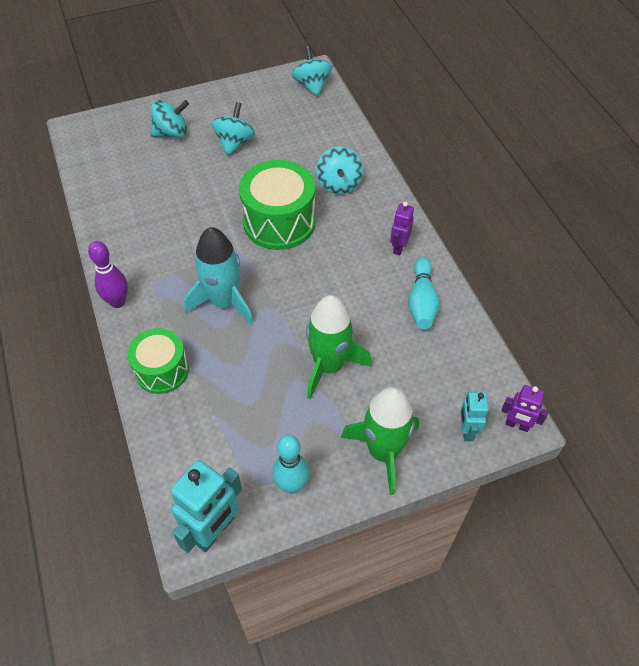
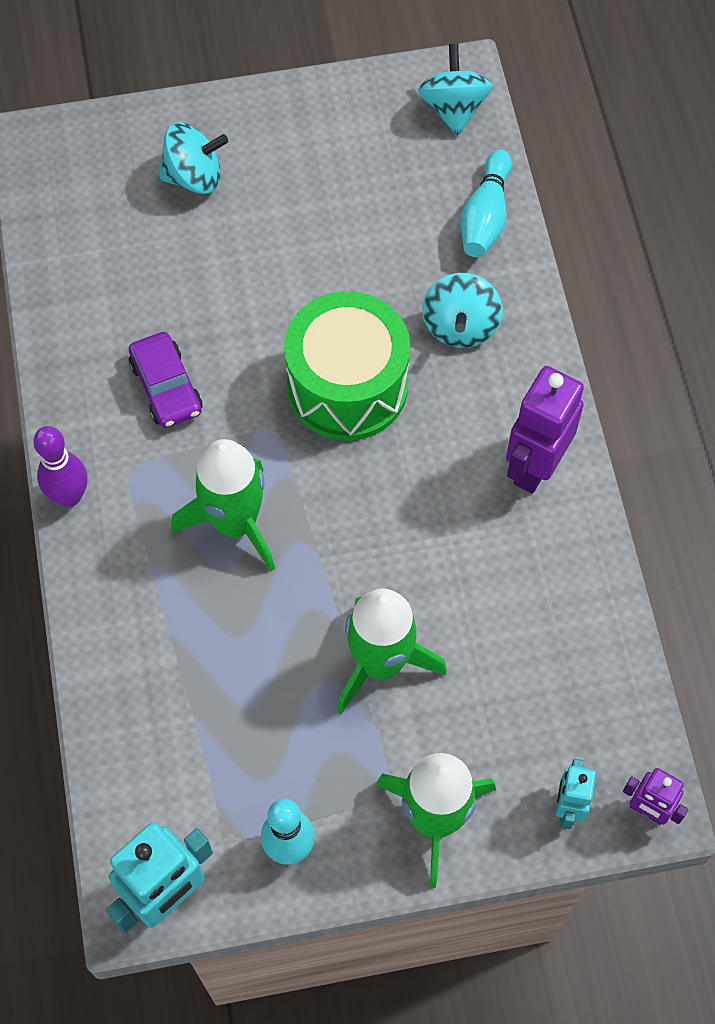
camera: 10 degrees right, 10 degrees up
(162, 370) = (124, 627): green drum -> none
(170, 237) = (166, 387): none -> purple car
(224, 302) = (235, 523): turquoise rocket -> green rocket
(234, 143) = (298, 214): turquoise spinning top -> none
(399, 247) = (535, 466): purple robot -> purple robot, size x1.77
(422, 302) = (550, 574): turquoise bowling pin -> turquoise bowling pin (485, 216)

